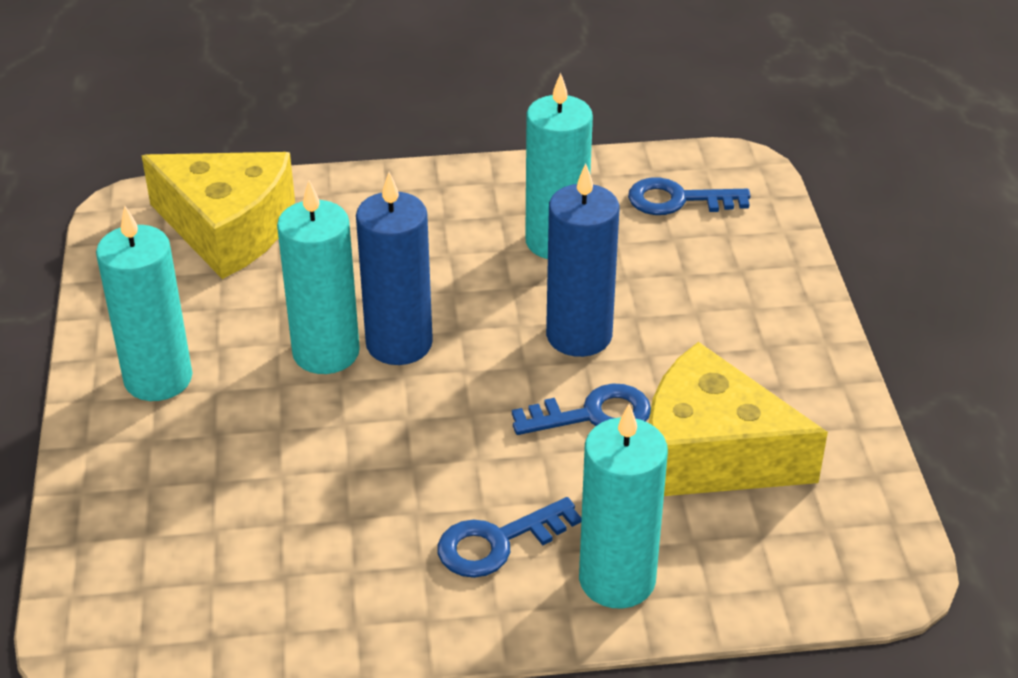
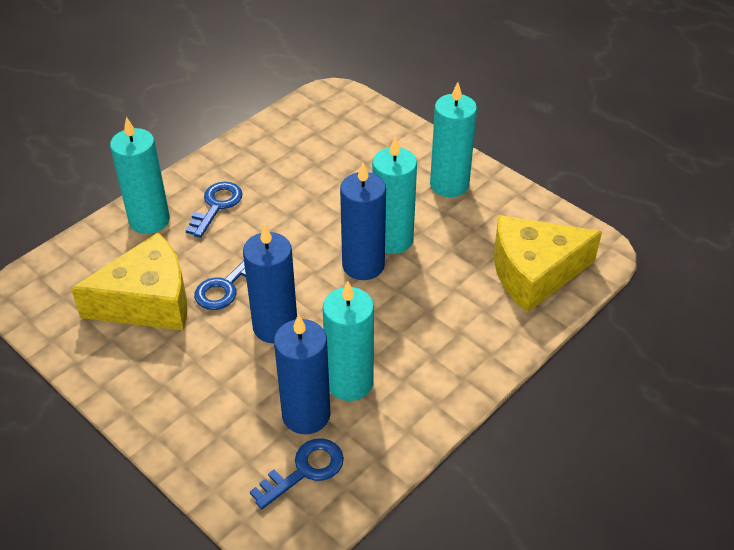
camera: 140 degrees right, 5 degrees up
(631, 239) = (306, 415): none -> blue candle

